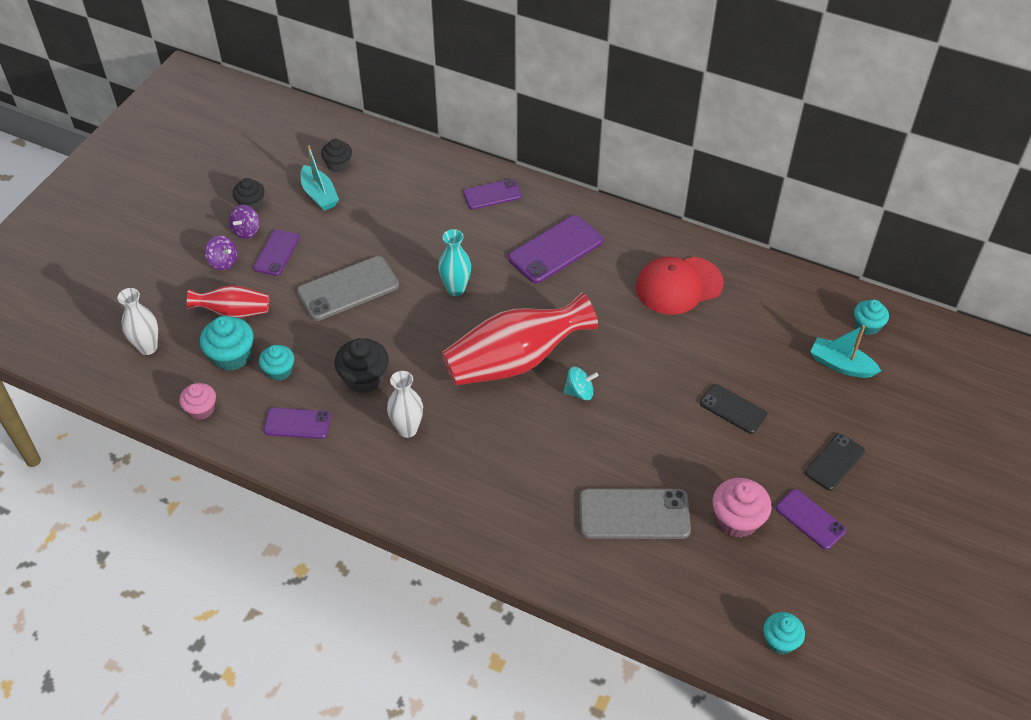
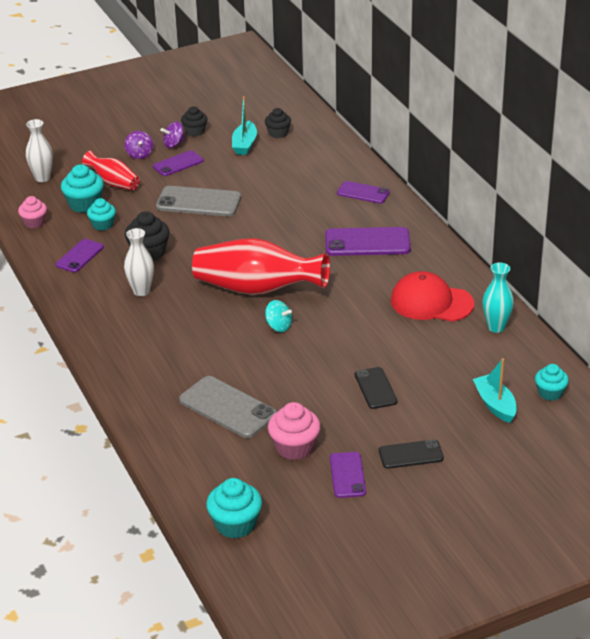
camera: 40 degrees right, 15 degrees down
(297, 423) = (79, 256): purple phone -> purple phone turned 75 degrees clockwise
(456, 289) = (268, 233): turquoise vase -> turquoise vase (496, 327)
(780, 641) = (235, 524): turquoise cupcake -> turquoise cupcake, size x1.51

